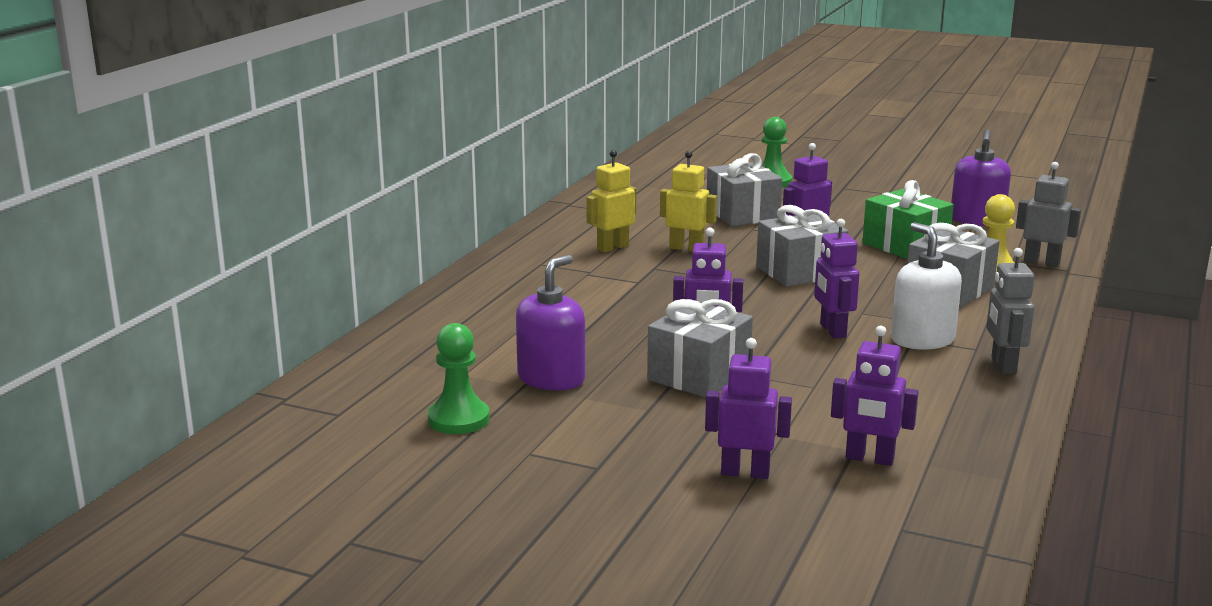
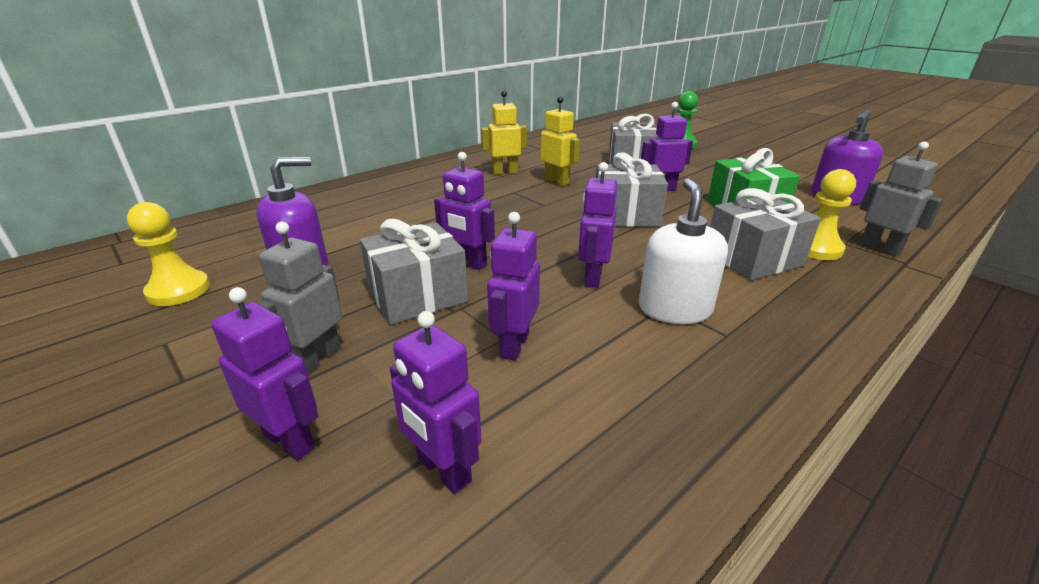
camera: 25 degrees right, 10 degrees up
(458, 419) = (178, 290): green pawn -> yellow pawn
(828, 389) = (514, 345): none -> purple robot
(1003, 366) = (741, 368): grey robot -> grey robot (317, 358)

